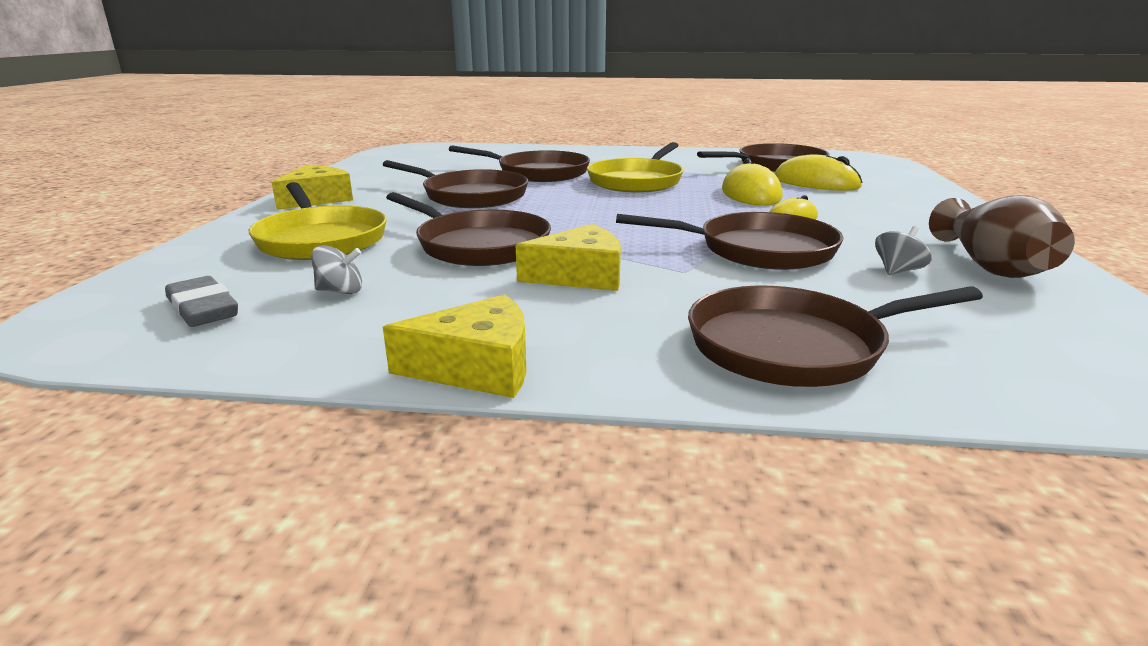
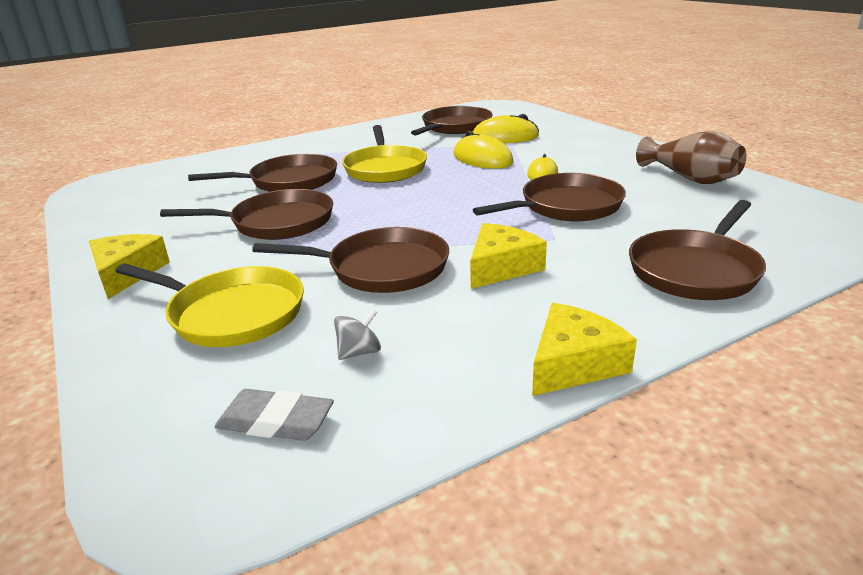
camera: 35 degrees left, 5 degrees up
(898, 271) = (657, 197): grey spinning top -> none

